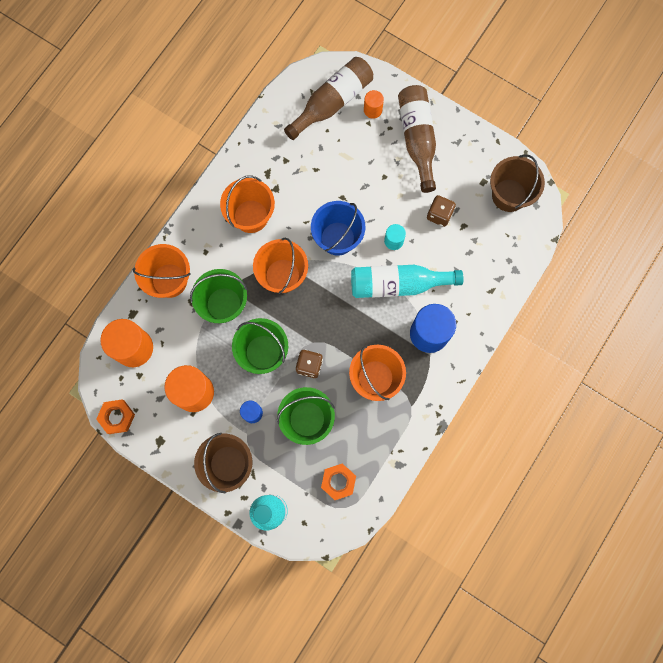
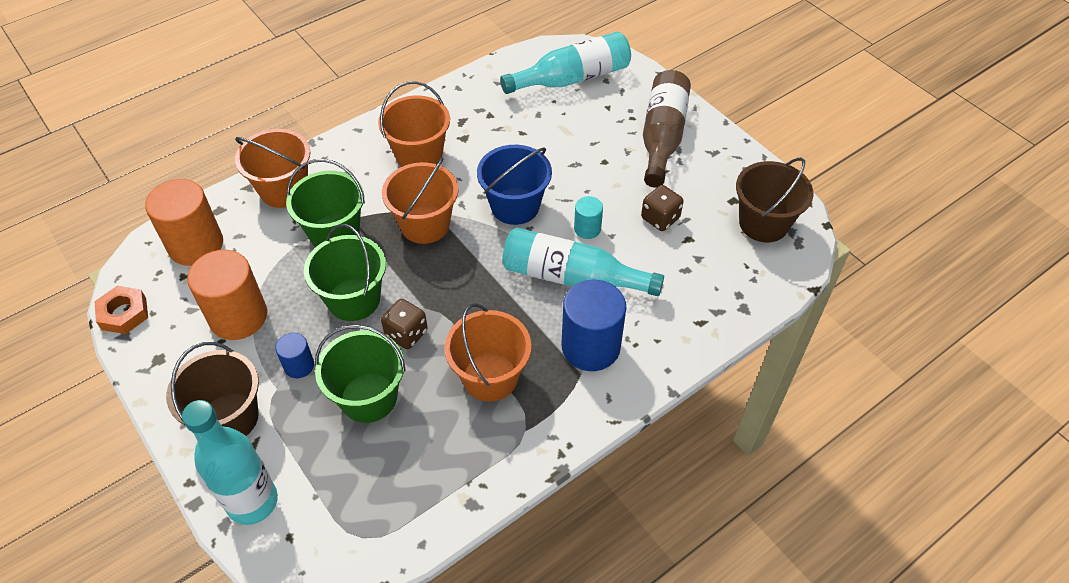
camera: 20 degrees right, 25 degrees down
(332, 103) = (572, 78): brown bottle -> turquoise bottle
(338, 481) = (370, 496): orange nut -> none
(372, 110) = (618, 96): orange cylinder -> none

